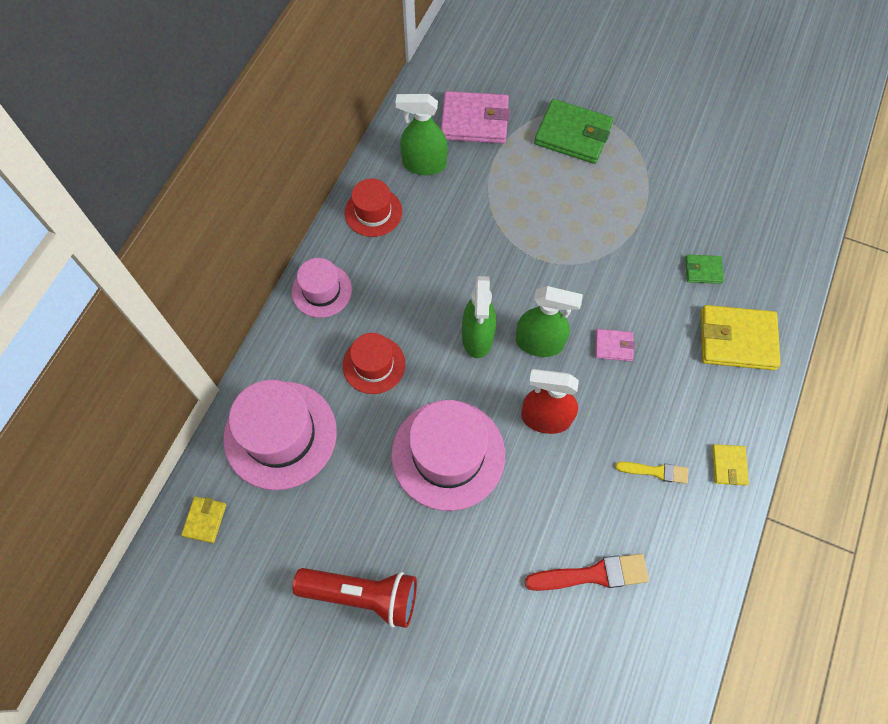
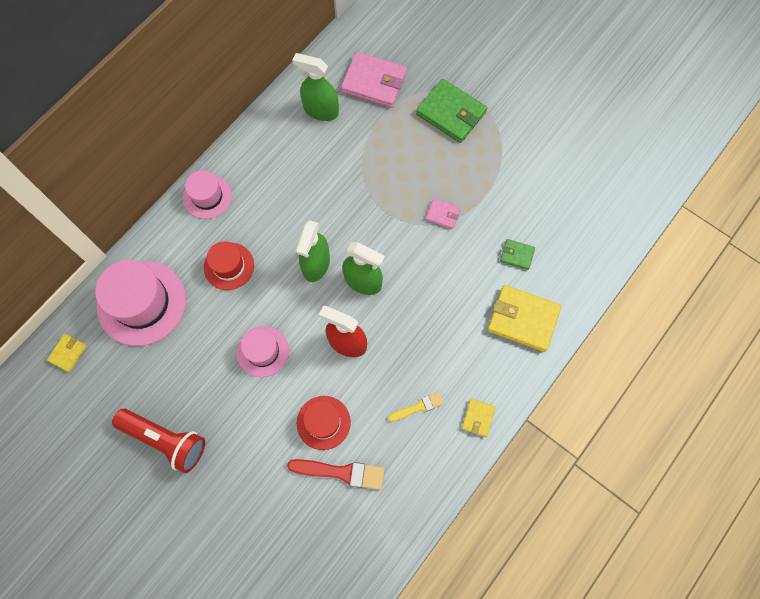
camera: 15 degrees right, 5 degrees up
(373, 212) = (267, 141): red hat -> red hat (323, 422)
(448, 454) = (263, 351): pink hat -> pink hat, size x0.58
(613, 346) = (421, 299): pink wallet -> pink wallet (443, 214)
(655, 471) = (418, 407): yellow brush -> yellow brush turned 45 degrees counterclockwise

